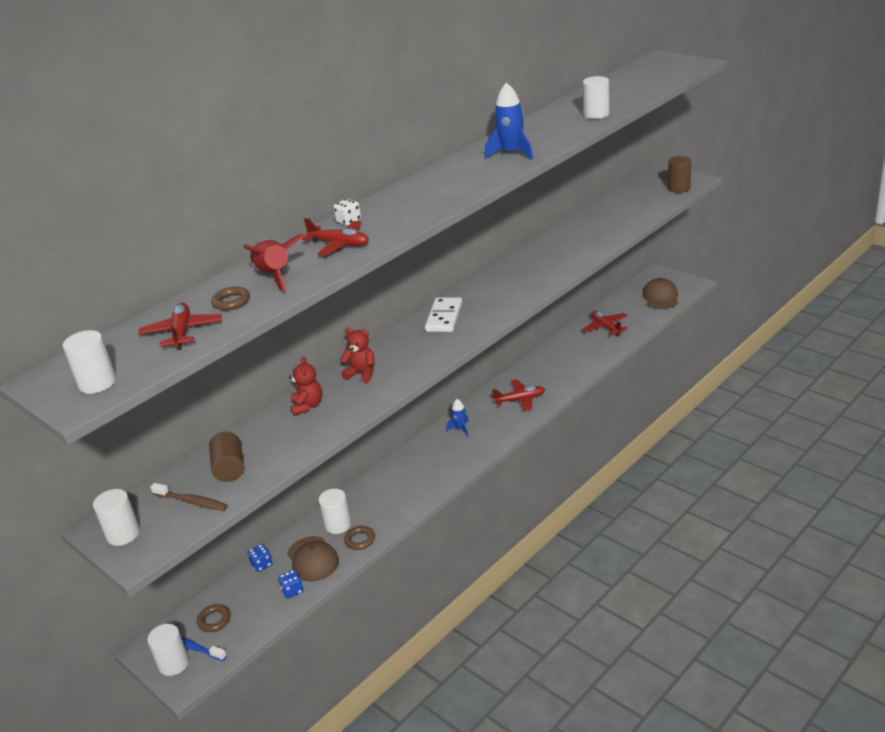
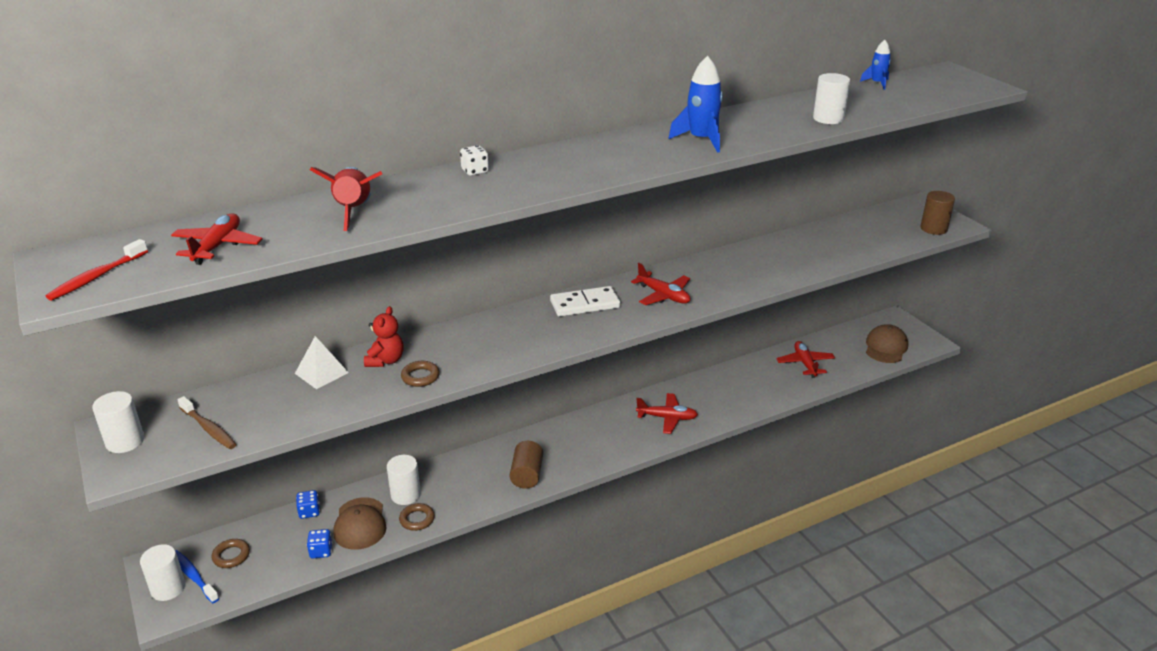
camera: 15 degrees right, 0 degrees up
(97, 383) = (97, 277): white cylinder -> red toothbrush
(230, 468) = (267, 404): brown cylinder -> brown cylinder (527, 475)
(231, 302) = (290, 227): brown ring -> brown ring (420, 377)
(258, 431) = (321, 373): none -> white pyramid
(339, 244) = (444, 194): red plane -> red plane (663, 295)
(362, 373) = (461, 341): red teddy bear -> none
(444, 317) = (585, 304): white domino -> white domino turned 45 degrees clockwise
(460, 429) = (587, 431): blue rocket -> blue rocket (877, 83)

